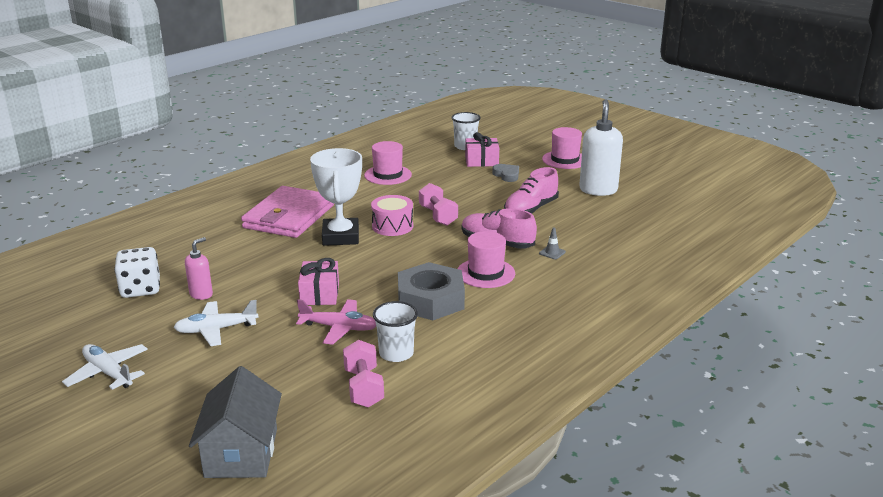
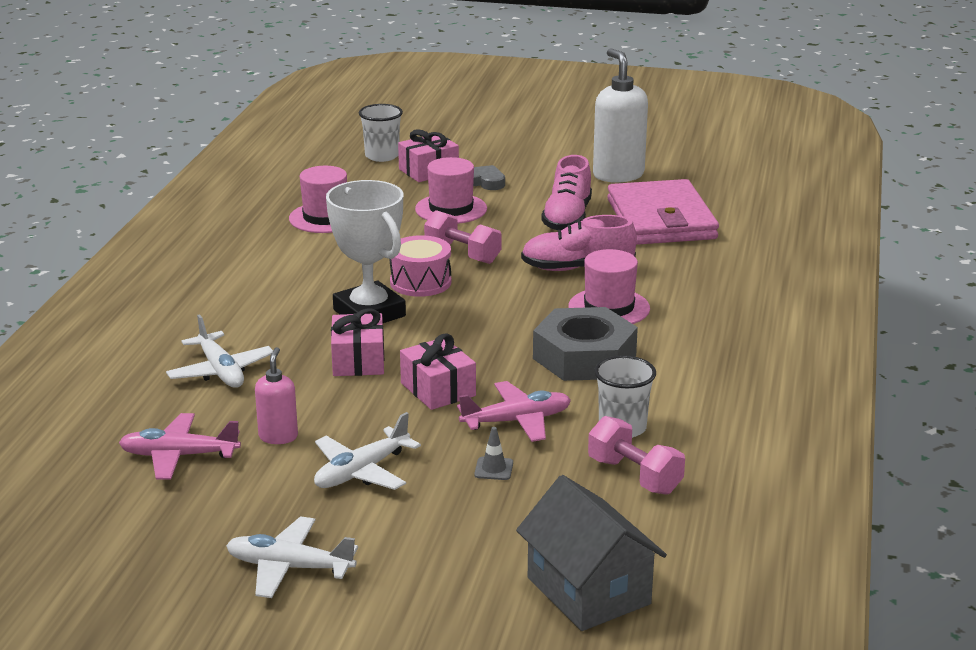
camera: 30 degrees left, 0 degrees up
(141, 289) = (179, 456): white dice -> pink plane
(221, 248) = (220, 371): none -> white plane
(289, 216) = (260, 306): pink wallet -> pink wallet (661, 219)
(299, 263) = (358, 360): none -> pink gift
(552, 253) = (655, 263): grey traffic cone -> grey traffic cone (493, 469)
(565, 160) = (532, 146): pink hat -> pink hat (451, 209)

